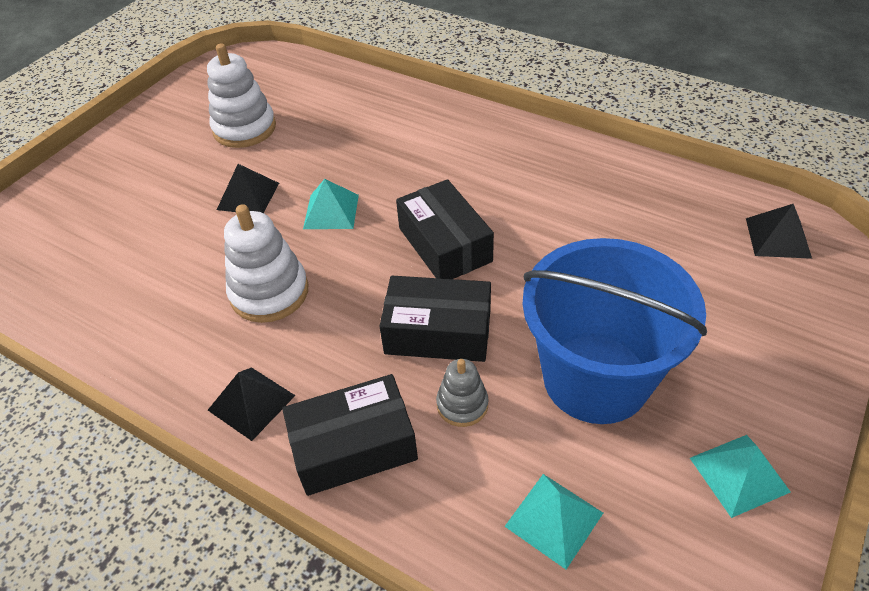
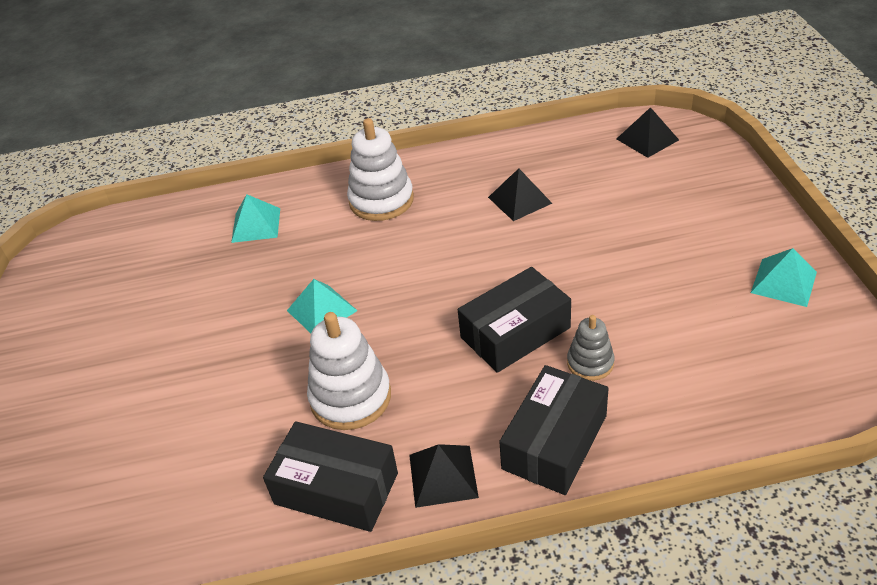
camera: 40 degrees left, 5 degrees down
(244, 128) = (148, 299): white stacking toy -> white stacking toy (381, 200)
(248, 196) = (229, 345): black pyramid -> black pyramid (519, 200)
(444, 244) = (444, 276): black box -> black box (336, 488)
(554, 519) = (725, 381): turquoise pyramid -> turquoise pyramid (256, 225)
(595, 378) = (648, 288): blue bucket -> none

